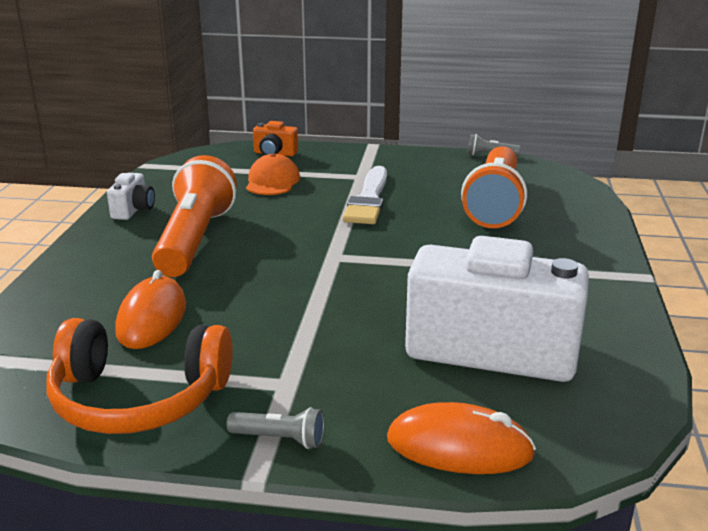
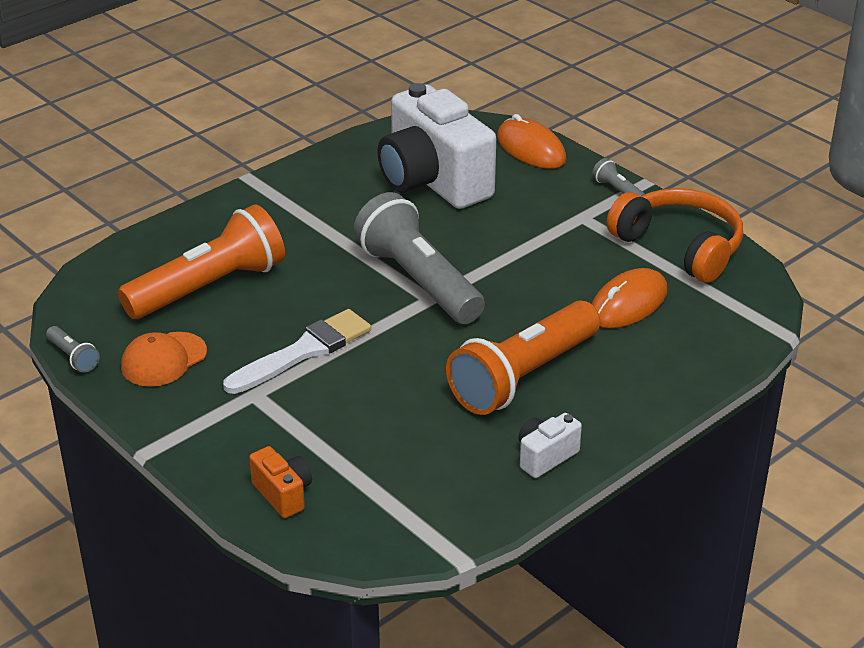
camera: 140 degrees left, 10 degrees up
(272, 181) = (354, 434): orange cap -> orange cap (163, 359)
(360, 263) = (419, 281): none -> grey flashlight

